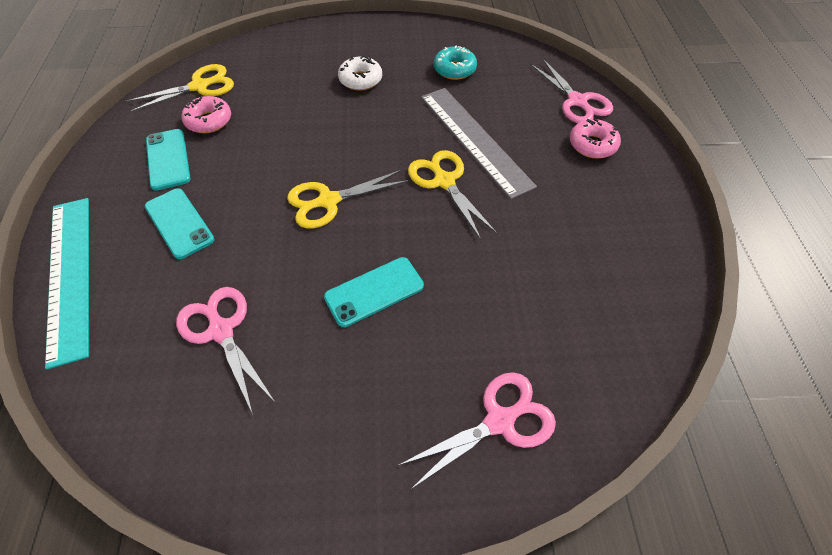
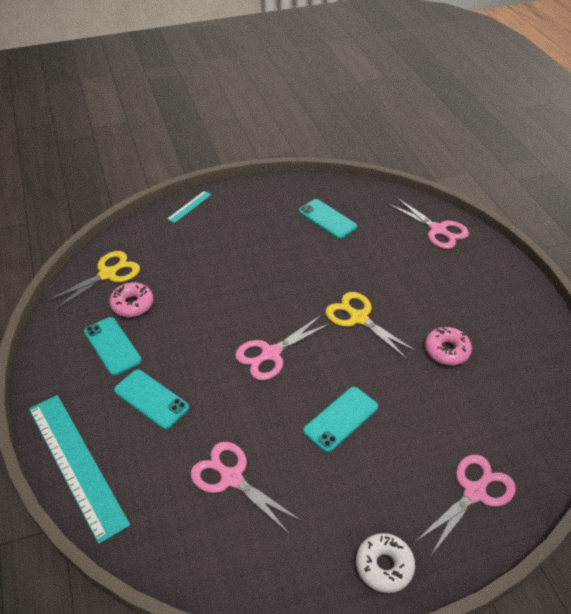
camera: 15 degrees left, 10 degrees down
(314, 33) = (189, 206): none -> turquoise ruler
(329, 201) = (271, 354): yellow scissors -> pink scissors
(360, 80) = (250, 242): white donut -> white donut (384, 566)
(454, 69) = (327, 219): turquoise donut -> turquoise phone
(474, 139) = (368, 278): grey ruler -> none
(592, 145) = (463, 265): pink donut -> pink donut (446, 350)

